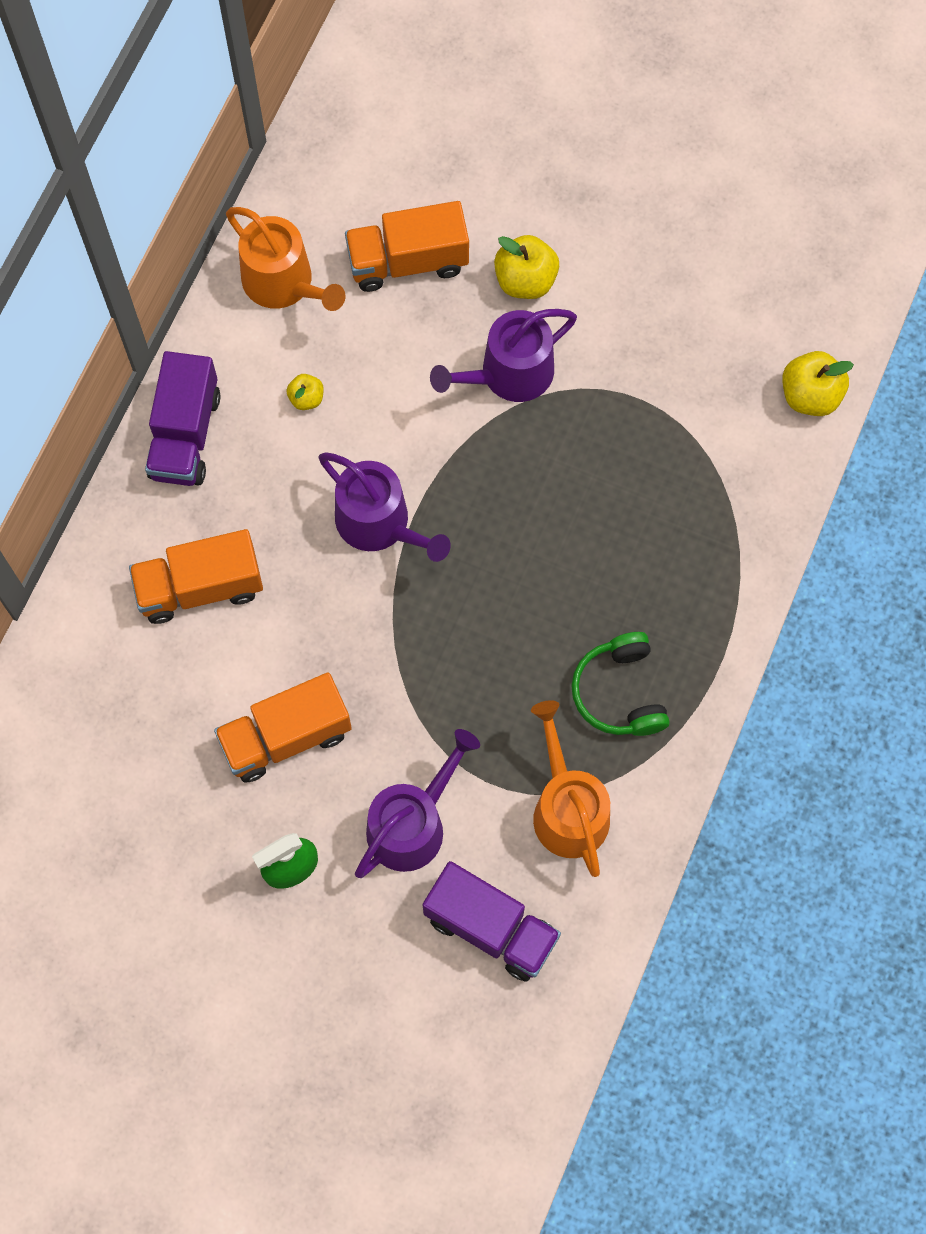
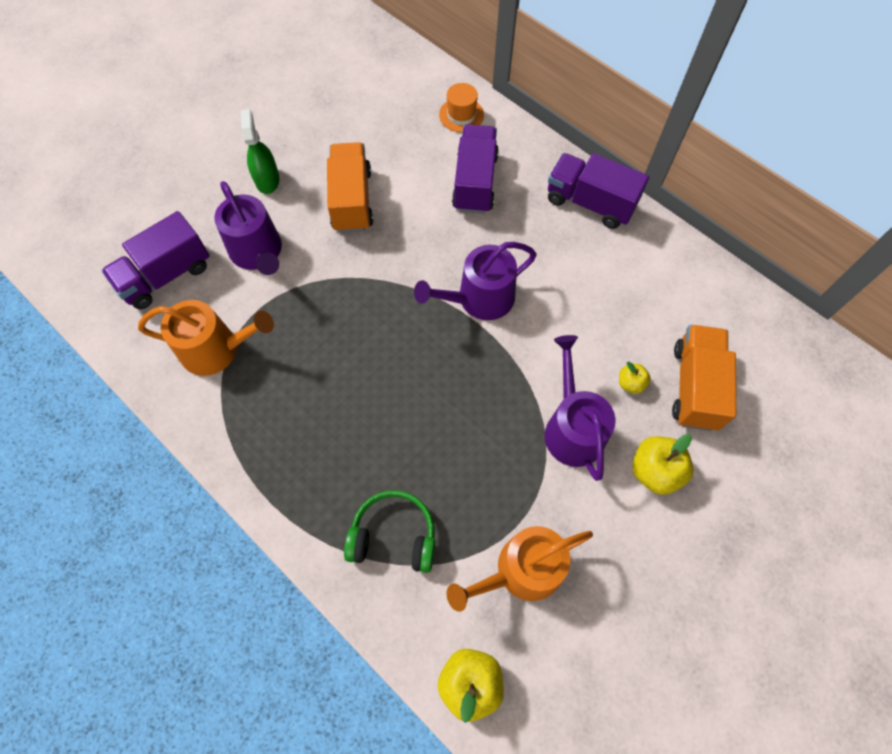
camera: 110 degrees right, 5 degrees down
(85, 645) = (461, 115): none -> orange hat
(200, 587) = (475, 182): orange truck -> purple truck
(284, 283) = (696, 295): orange watering can -> orange watering can (521, 571)
(306, 398) = (595, 282): yellow apple -> yellow apple (630, 383)
(620, 692) = (281, 415): green headphones -> green headphones (393, 536)

